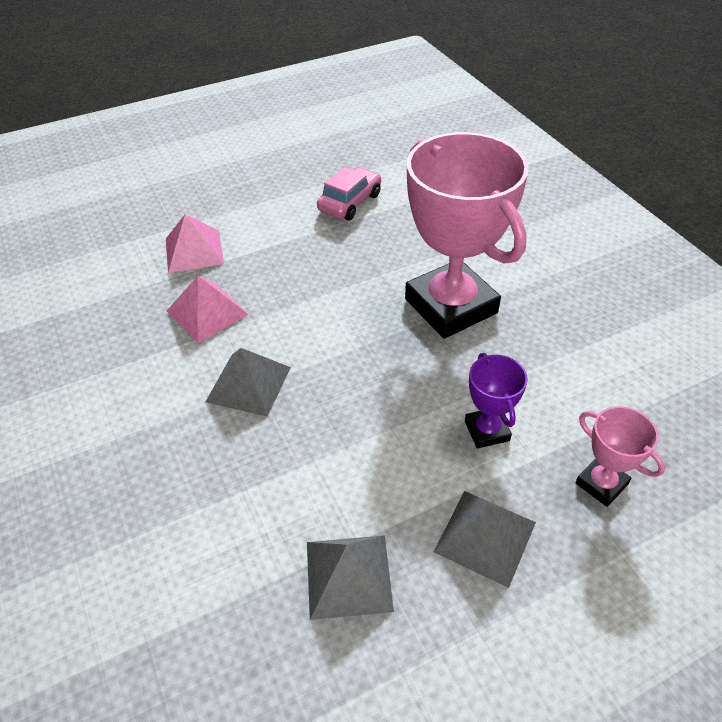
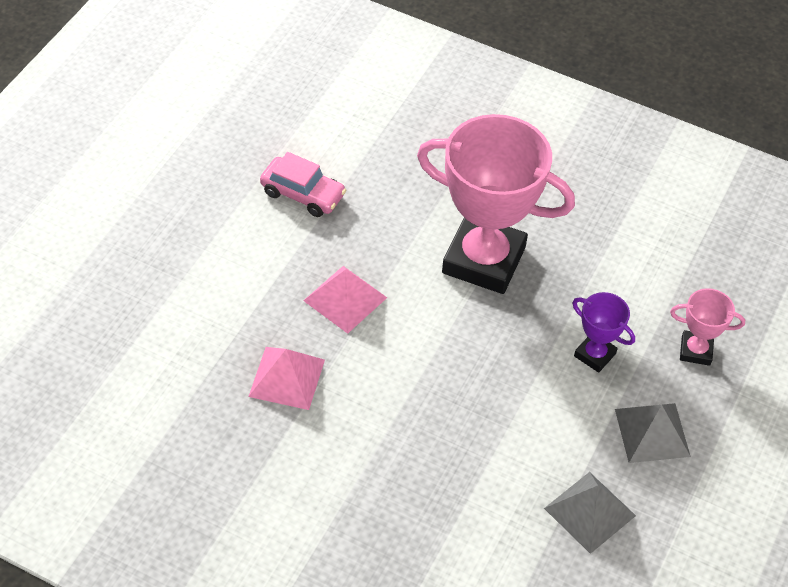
camera: 40 degrees left, 5 degrees up
(194, 251) = (207, 324): pink pyramid -> pink pyramid (345, 299)
(249, 384) = (388, 420): grey pyramid -> none
(350, 202) = (302, 194): pink car -> pink car turned 120 degrees clockwise

